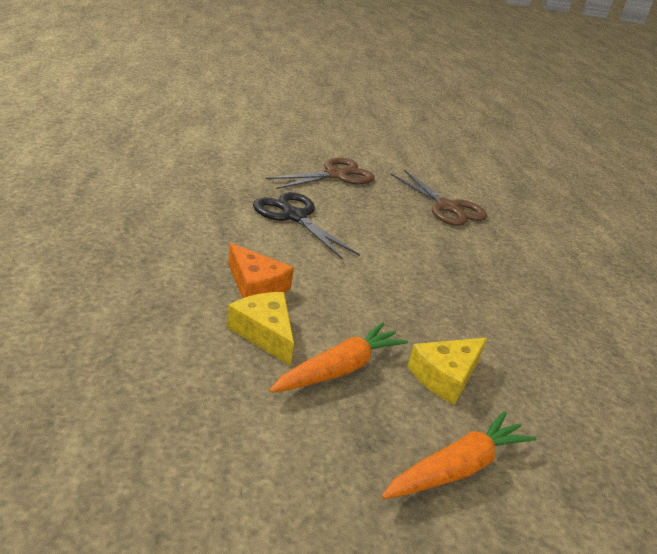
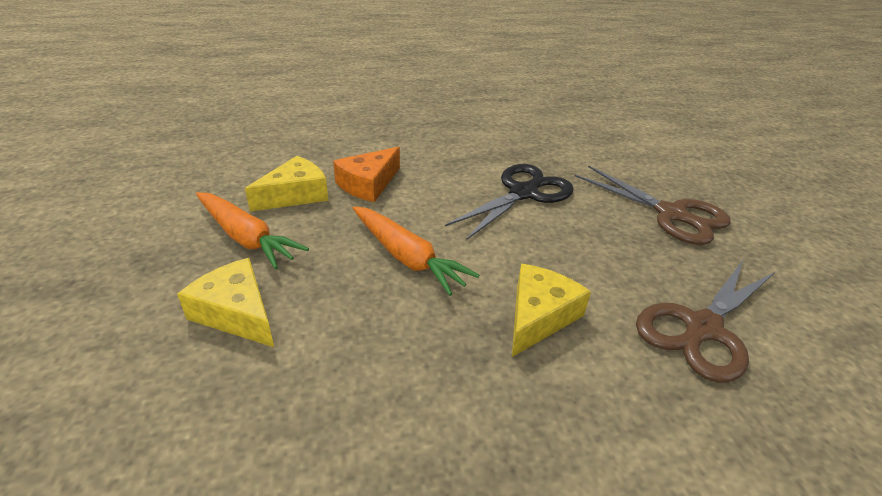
camera: 85 degrees right, 5 degrees up
(440, 251) = (539, 316): none -> yellow cheese
(457, 468) = (89, 318): orange carrot -> orange carrot (407, 257)

